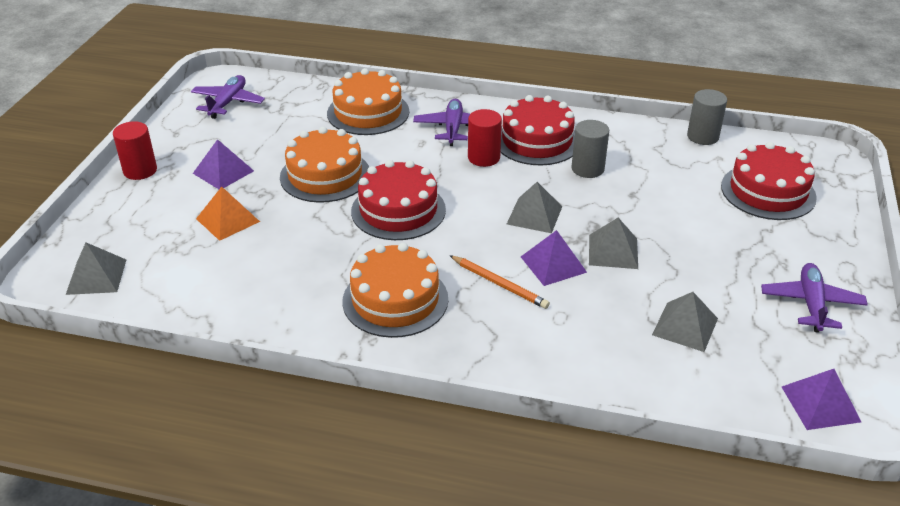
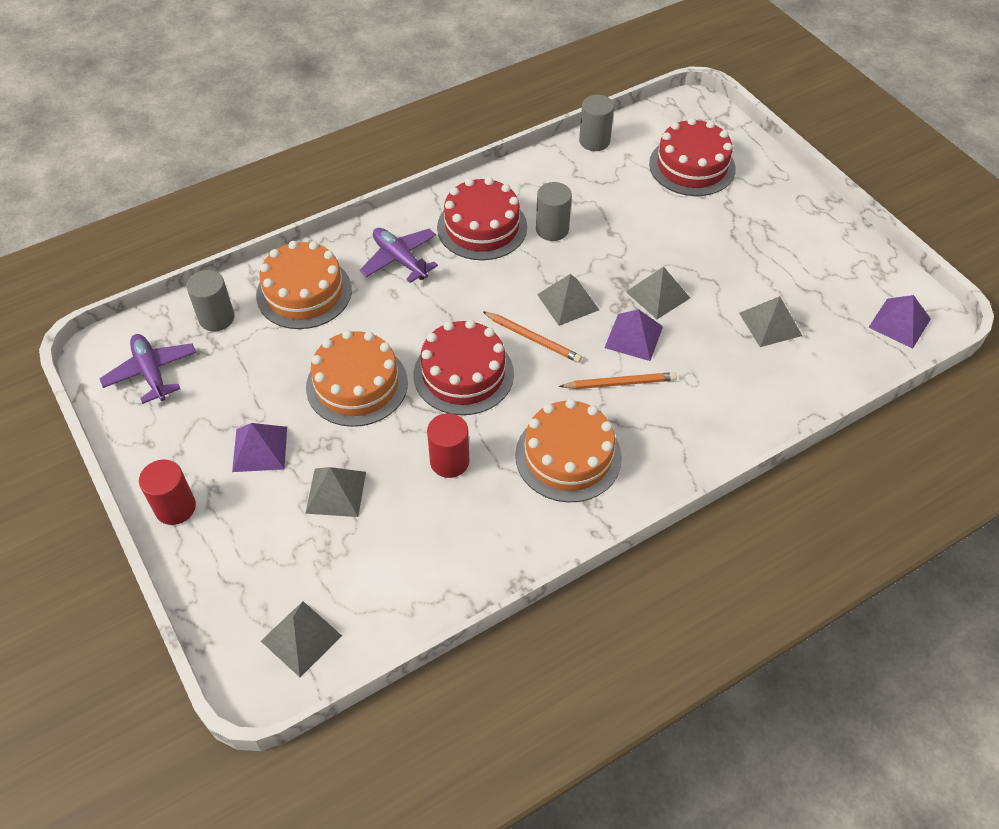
camera: 45 degrees left, 15 degrees up
(228, 220) = (336, 492): orange pyramid -> grey pyramid
(300, 97) = (216, 318): none -> grey cylinder
(475, 220) = (532, 339): none -> orange pencil
(483, 158) = (462, 273): red cylinder -> red cylinder (449, 461)
(811, 304) = (816, 247): purple plane -> none

